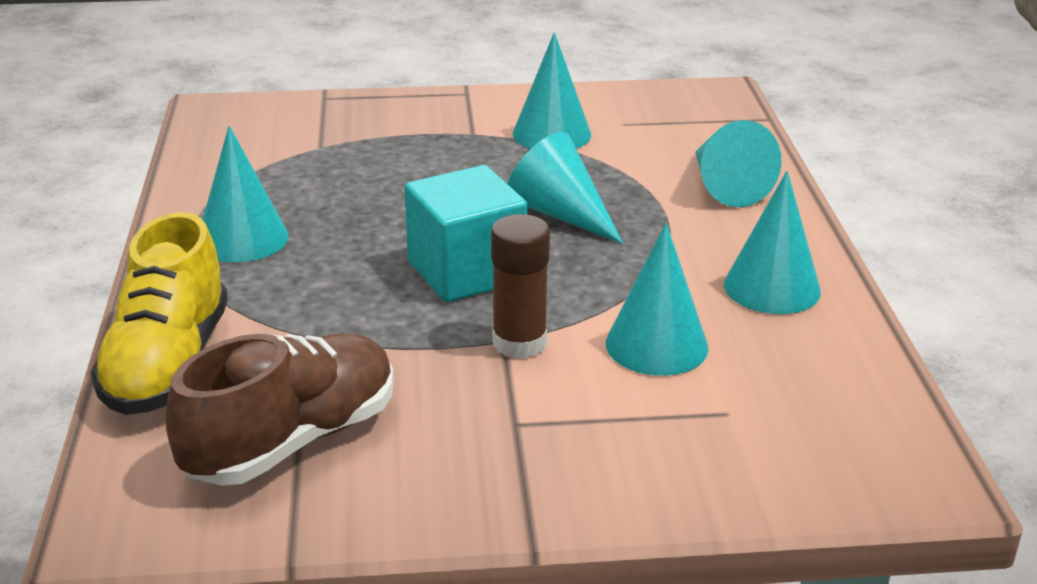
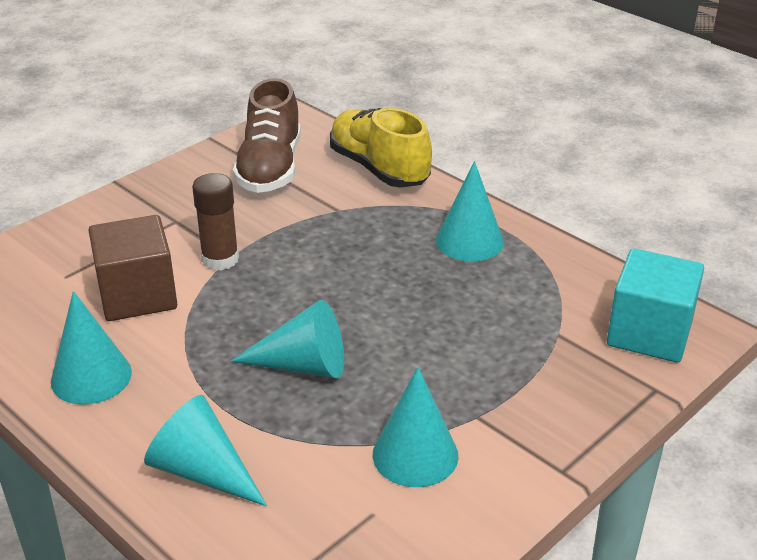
camera: 140 degrees right, 5 degrees up
(466, 272) = (307, 286): turquoise cube -> turquoise cube (649, 333)
(656, 345) = (137, 295): turquoise cone -> brown cube

